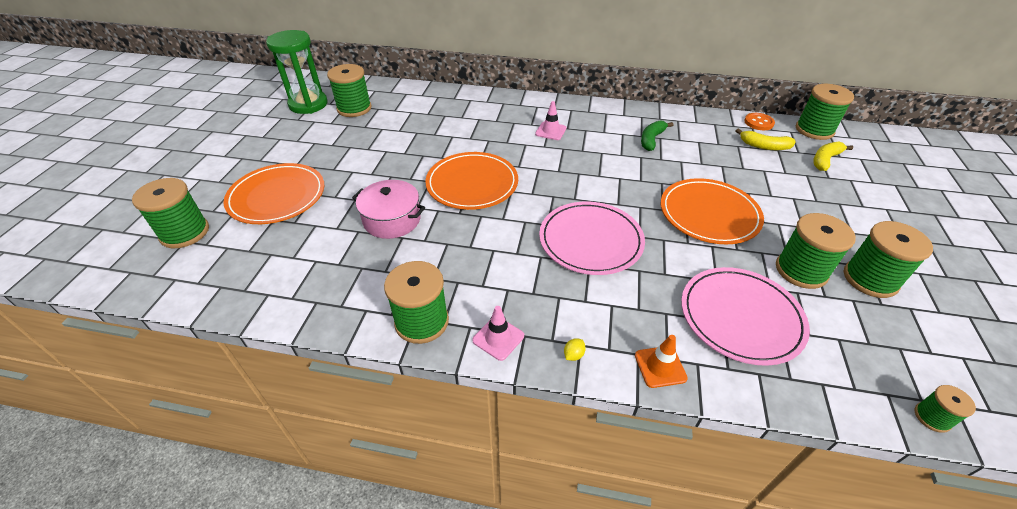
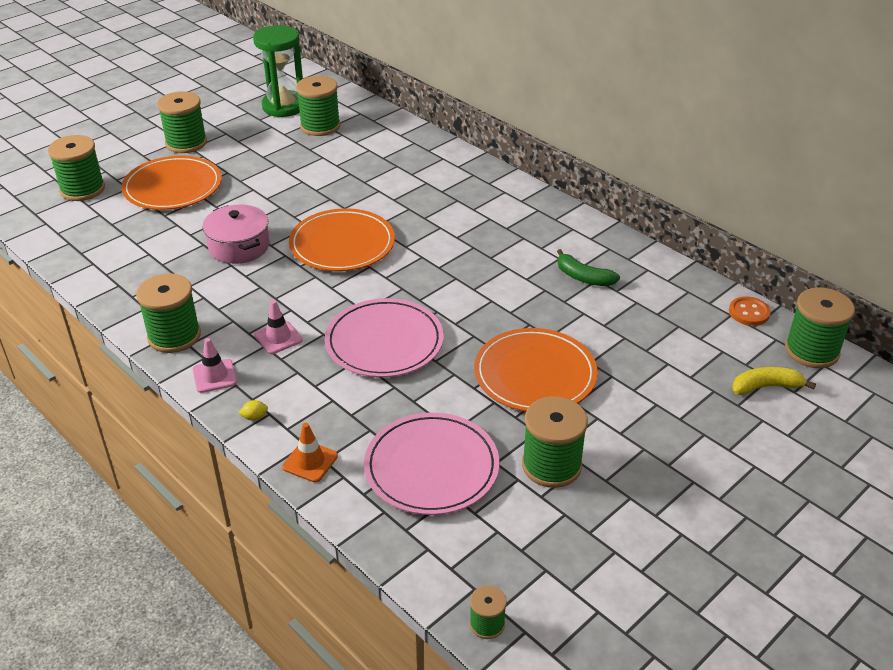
camera: 35 degrees right, 5 degrees down
(550, 131) = (484, 224): pink traffic cone -> pink traffic cone (278, 338)
(651, 140) = (583, 277): green banana -> green banana turned 120 degrees counterclockwise
(764, 146) = (711, 340): yellow banana -> none
(870, 279) = (614, 509): green spool -> green spool (186, 143)

